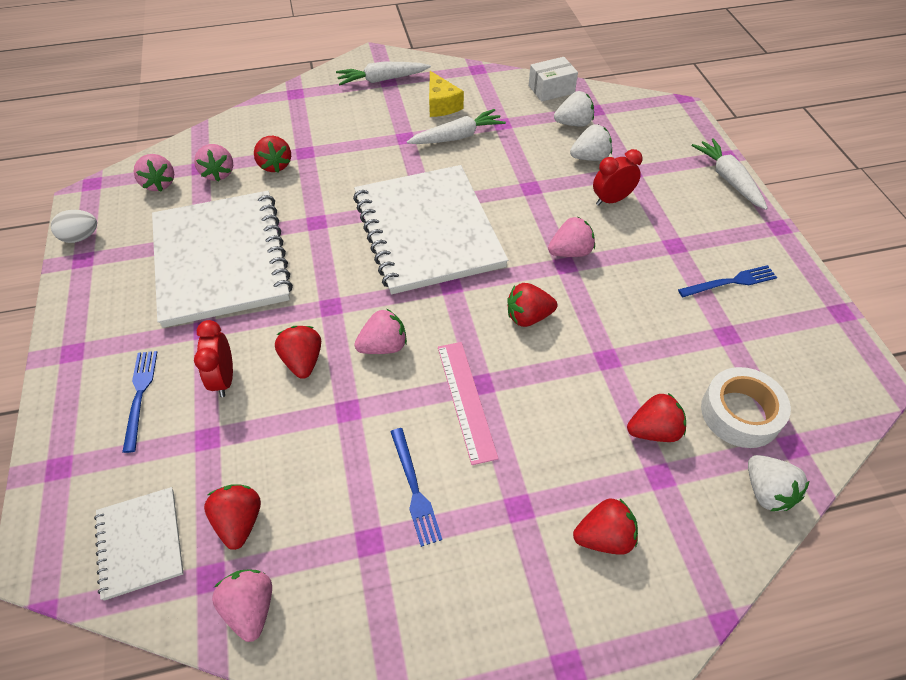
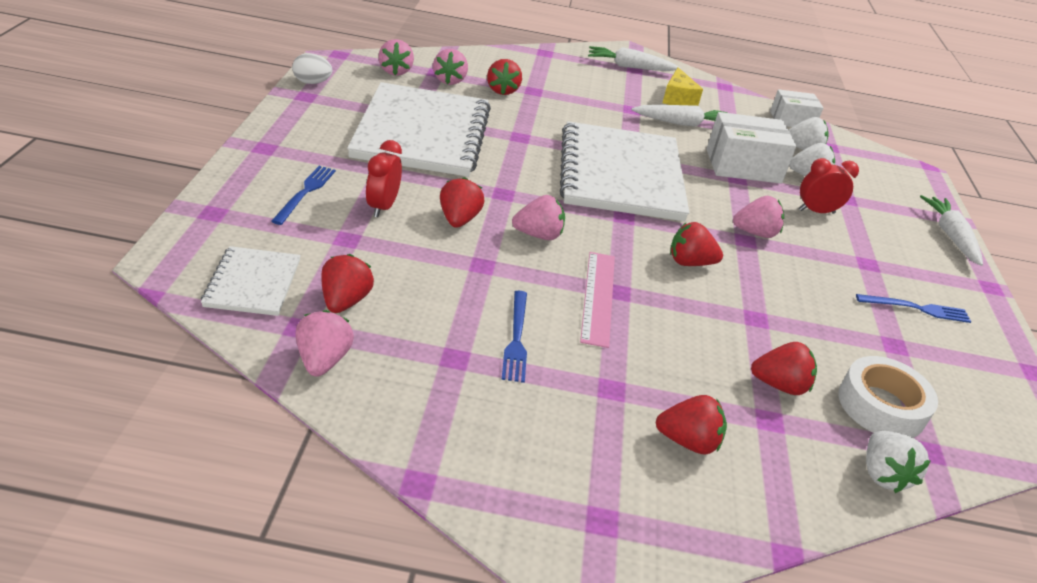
camera: 15 degrees right, 15 degrees down
(530, 169) = (743, 166): none -> white box

